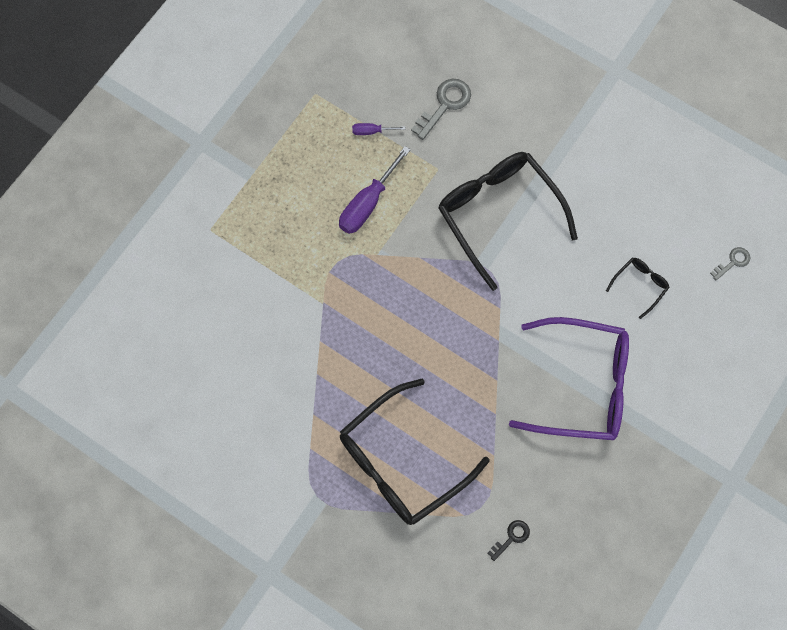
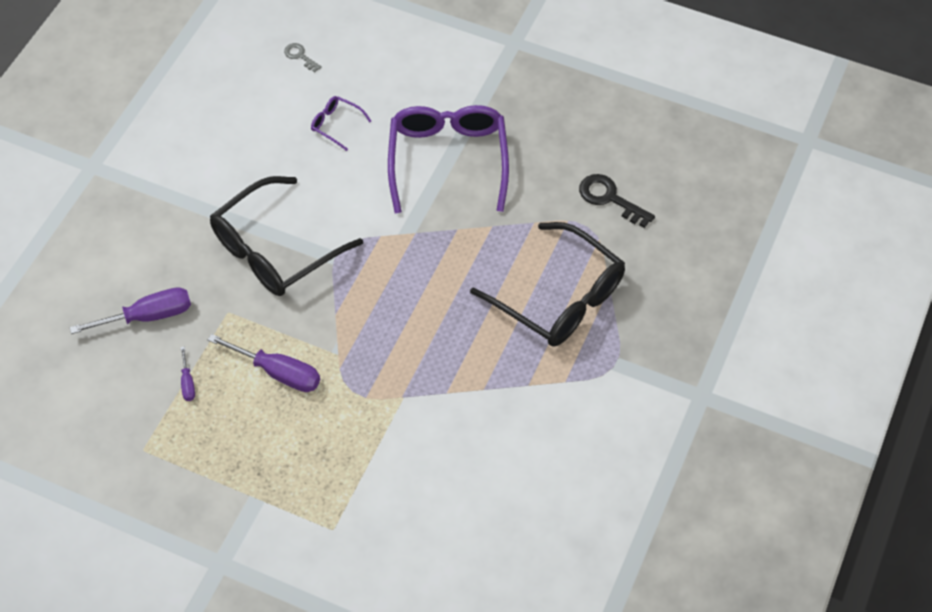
camera: 100 degrees left, 15 degrees down
(444, 105) = (148, 316): grey key -> purple screwdriver
(511, 537) = (610, 199): black key -> black key, size x1.73
(639, 285) = (336, 125): black glasses -> purple glasses

